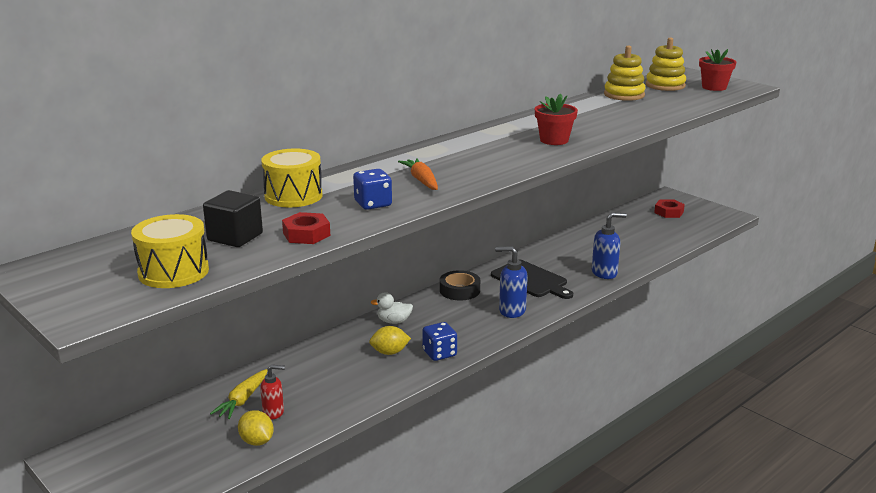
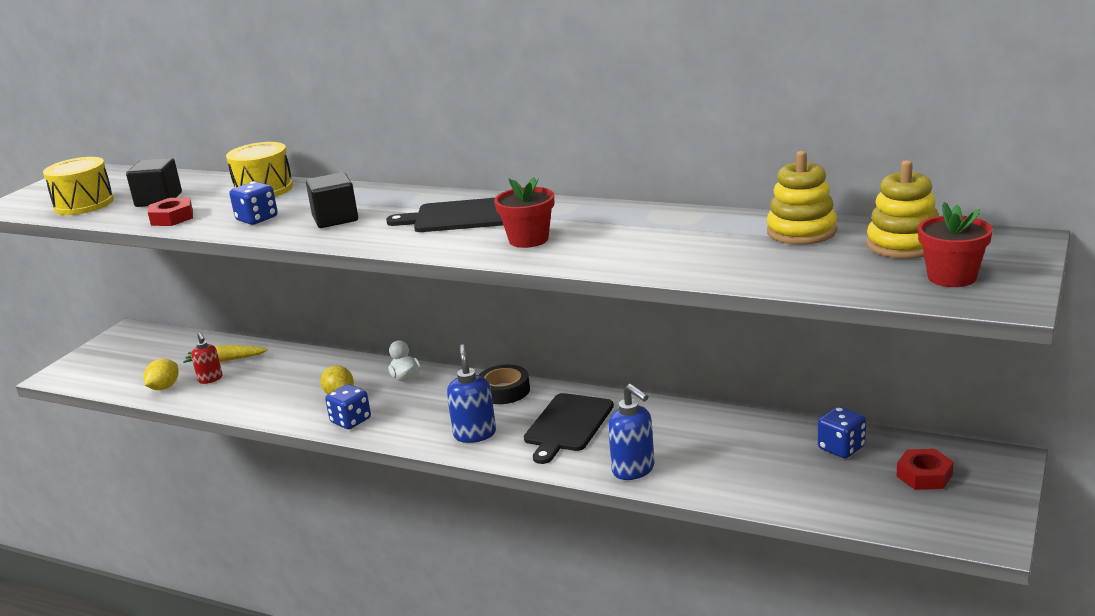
camera: 70 degrees right, 0 degrees up
(421, 180) = (335, 219): orange carrot -> black cube
(480, 149) = (460, 216): none -> black cutting board
(627, 221) = (841, 448): none -> blue dice

